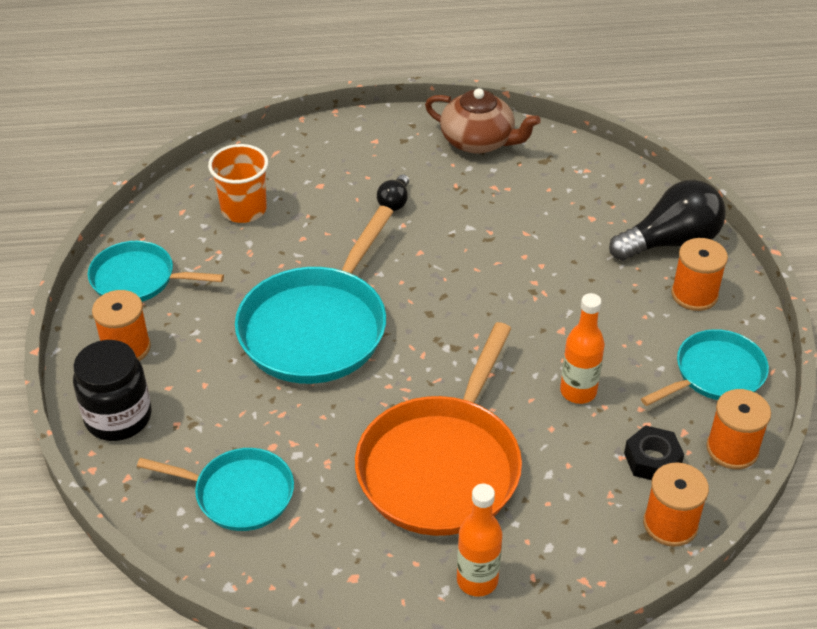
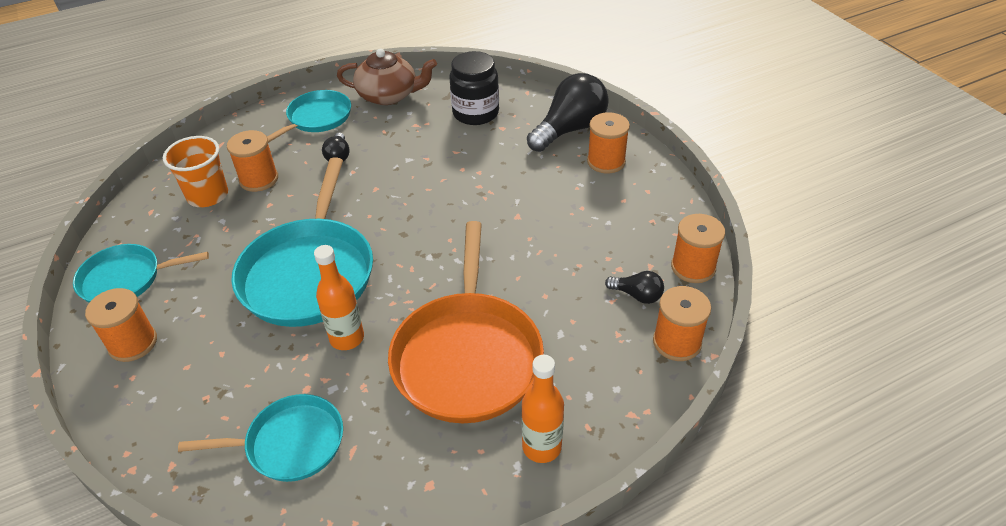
camera: 20 degrees left, 0 degrees up
(118, 417) = (144, 410): black jar -> black jar (475, 113)
(301, 206) = (259, 179): none -> orange spool
(578, 391) = (553, 259): orange bottle -> orange bottle (347, 338)
(652, 460) = (637, 295): black nut -> black light bulb
(715, 374) = (651, 214): turquoise pan -> turquoise pan (317, 118)

